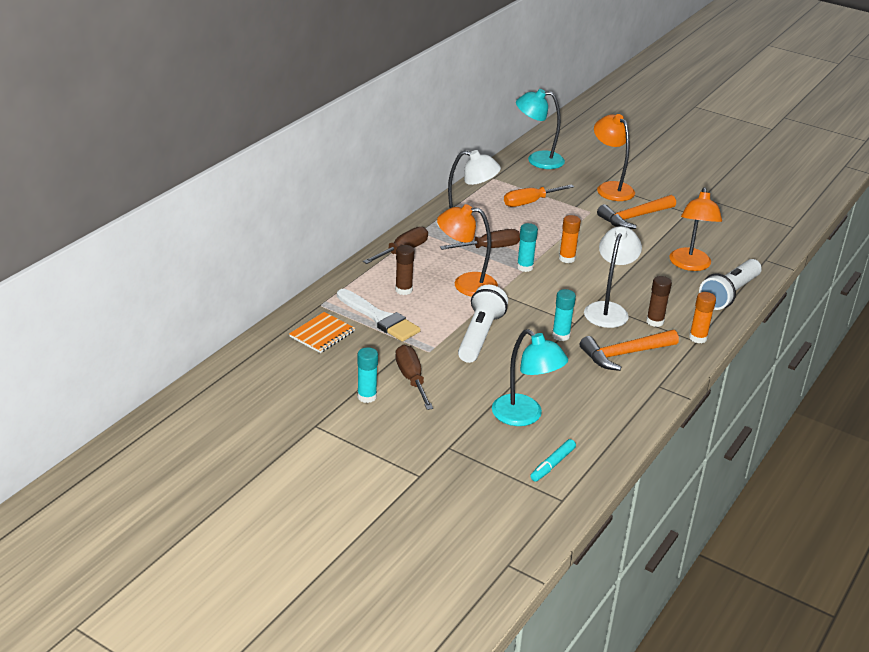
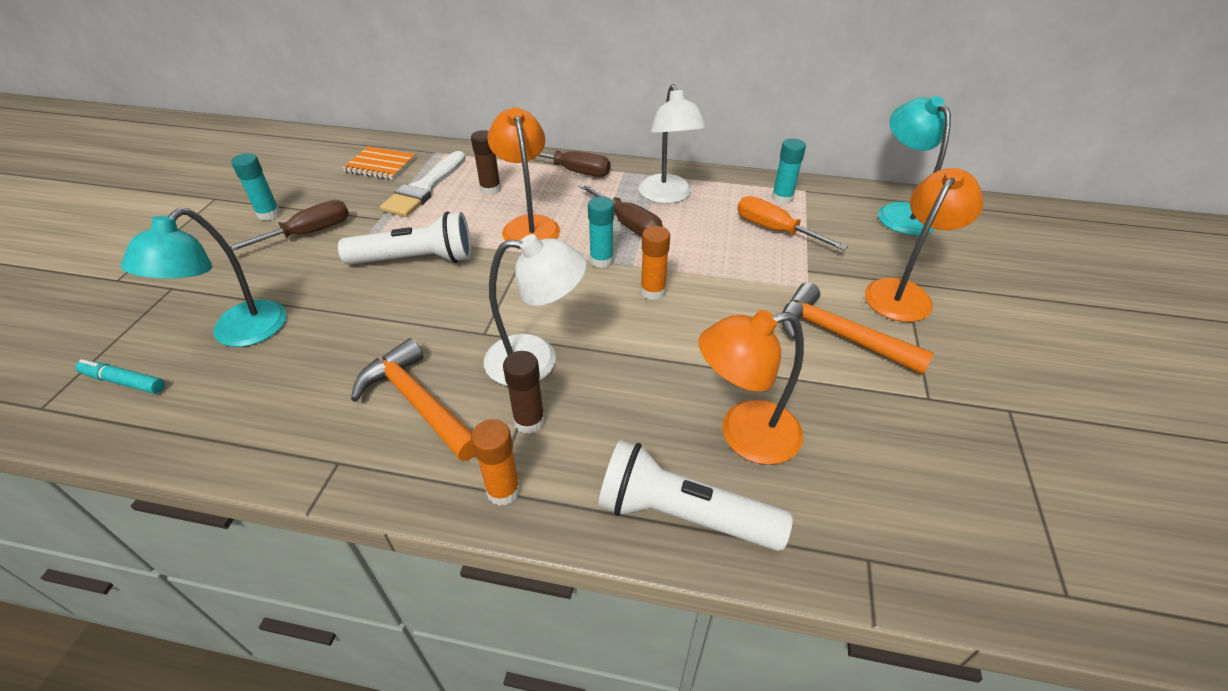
camera: 70 degrees right, 10 degrees up
(561, 336) = (443, 326): turquoise glue stick -> turquoise glue stick (782, 198)

